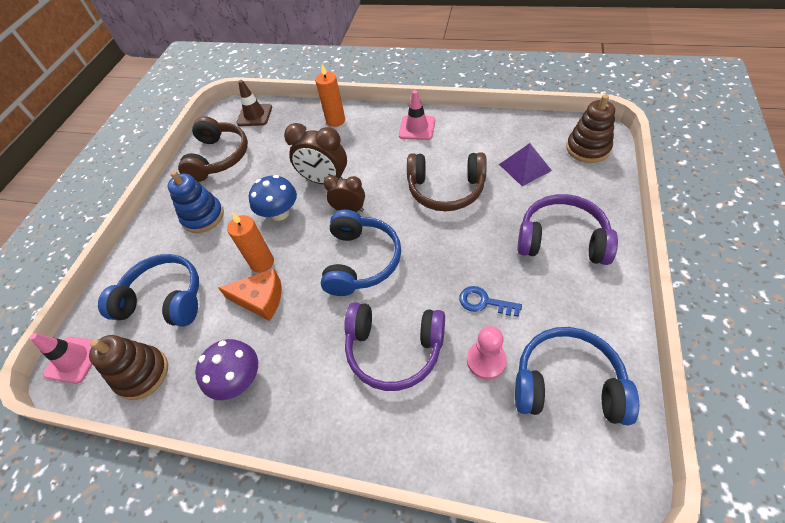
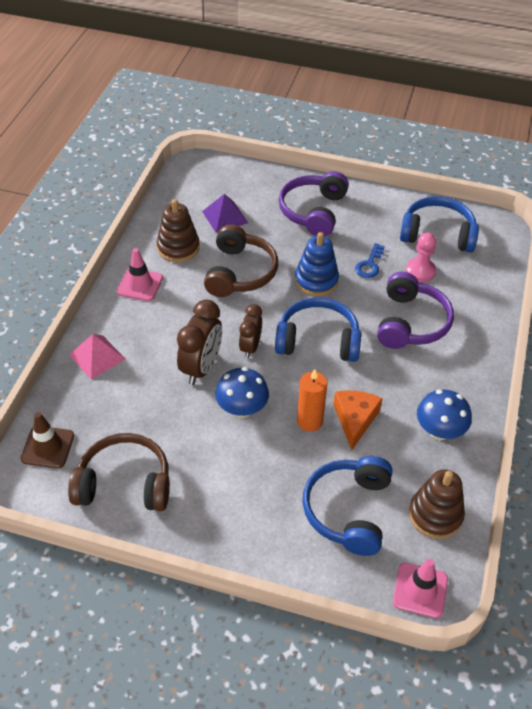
camera: 95 degrees left, 5 degrees down
(203, 216) = (230, 488): blue stacking toy -> blue stacking toy (316, 281)
(239, 380) = (439, 431): purple mushroom -> blue mushroom
(335, 120) = (97, 357): orange candle -> pink pyramid
(567, 383) = (437, 234): blue headphones -> blue headphones turned 90 degrees clockwise
(588, 148) = (212, 175): brown stacking toy -> brown stacking toy (178, 248)

